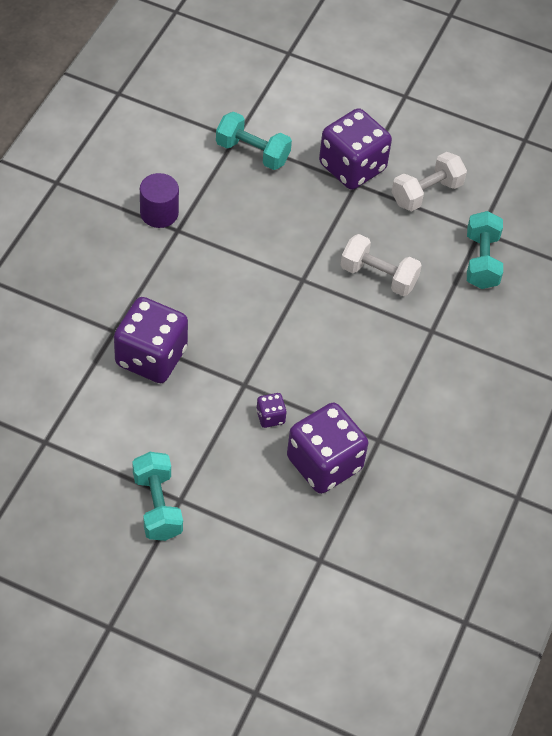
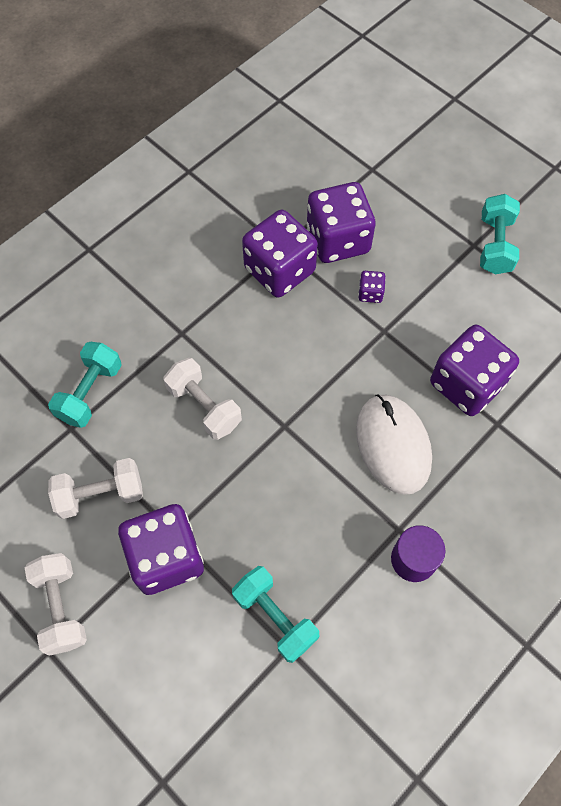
camera: 155 degrees left, 10 degrees up
(202, 289) = (393, 445): none -> white mouse
(369, 415) = (279, 270): none -> purple dice
(411, 120) = (61, 607): none -> white dumbbell

